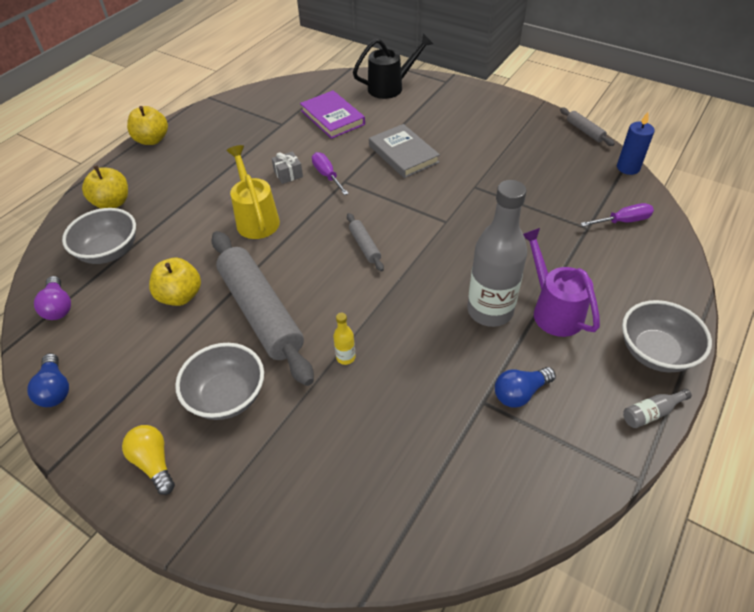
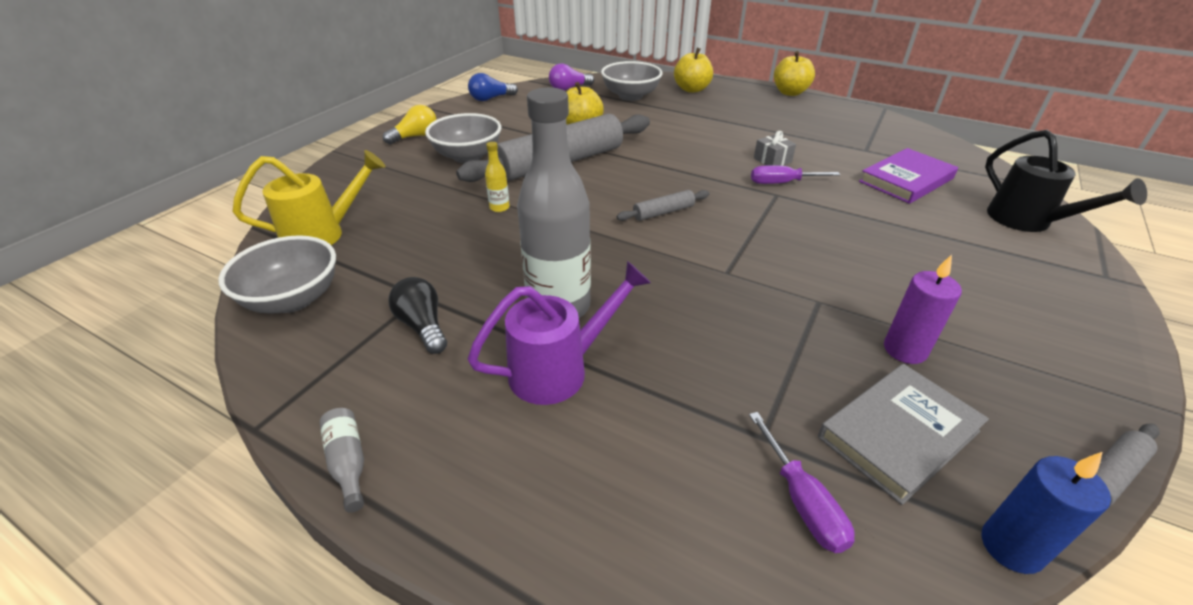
camera: 85 degrees right, 10 degrees down
(256, 219) = (690, 149): yellow watering can -> yellow watering can (322, 234)
(327, 175) = (782, 183): purple screwdriver -> purple screwdriver turned 150 degrees counterclockwise
(403, 154) = (860, 235): grey book -> grey book (898, 434)
(514, 164) = (905, 350): none -> purple candle
(520, 393) = (423, 326): blue light bulb -> black light bulb
(655, 352) = (459, 492): grey bowl -> grey bowl (293, 299)

